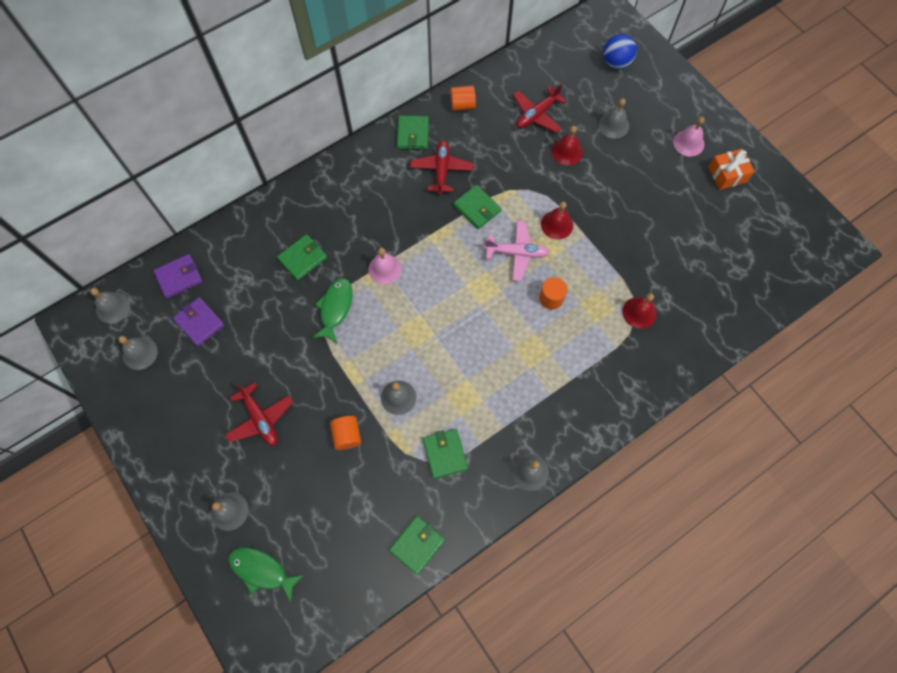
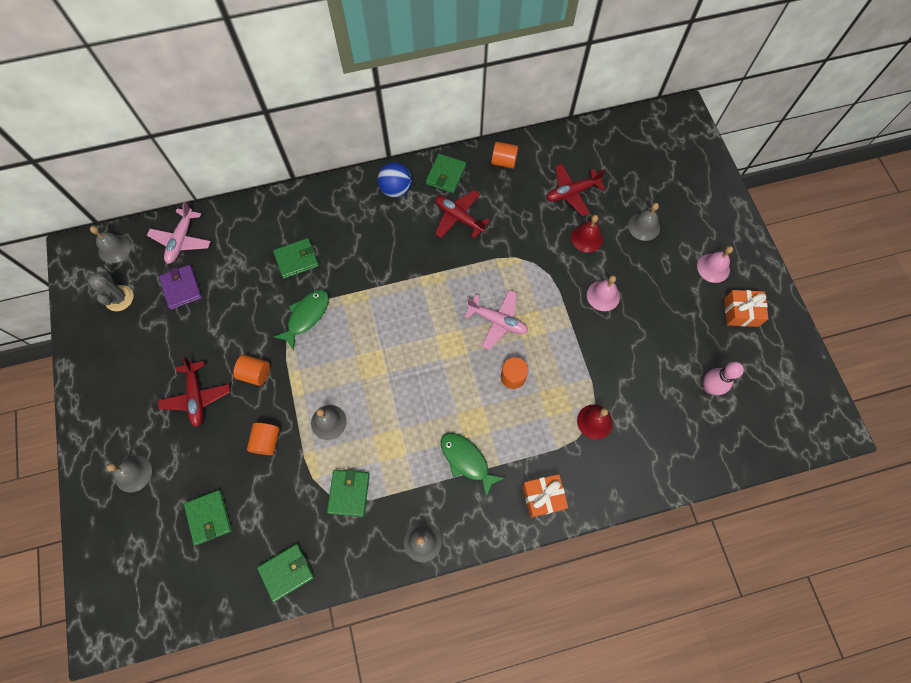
camera: 20 degrees right, 0 degrees up
(140, 353) = (119, 298): grey bell -> grey cactus
(179, 277) = (182, 240): purple wallet -> pink plane
(262, 570) = (138, 541): green fish -> green fish (466, 460)
(309, 377) = (255, 373): none -> orange cylinder
(385, 269) = (367, 294): pink bell -> pink bell (603, 296)
(442, 170) = (459, 218): red plane -> red plane turned 75 degrees counterclockwise
(477, 208) = (477, 265): green wallet -> green wallet (209, 517)
(557, 224) = (548, 306): red bell -> none
(616, 63) = (671, 166): blue ball -> blue ball (396, 189)
(620, 394) = (543, 497): none -> orange gift
(725, 249) = (709, 387): none -> pink bowling pin

